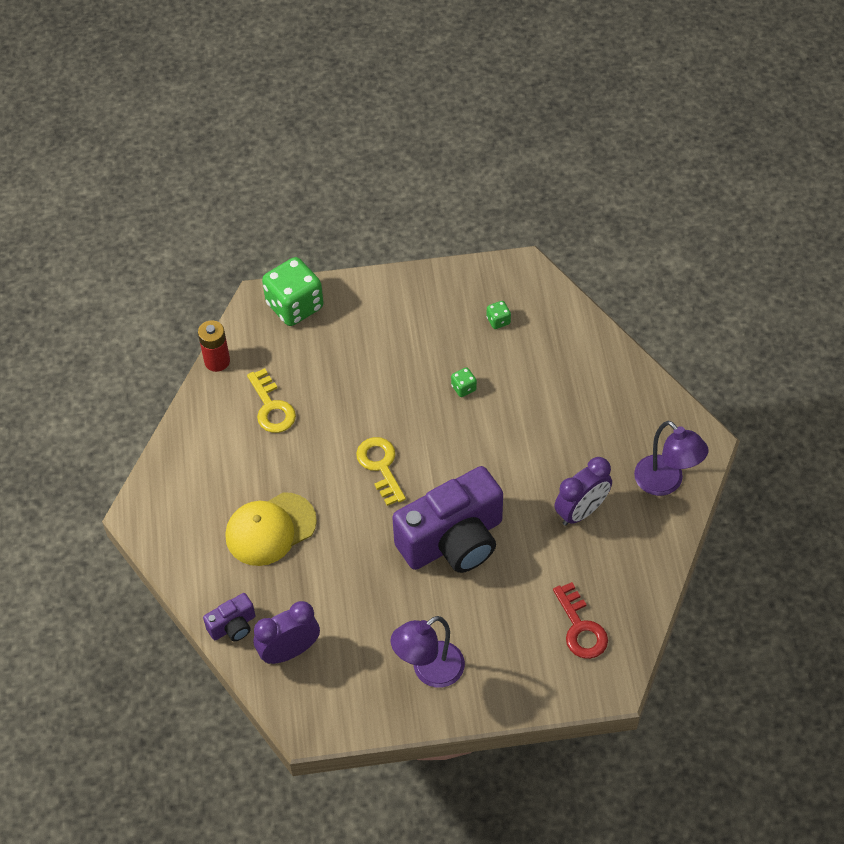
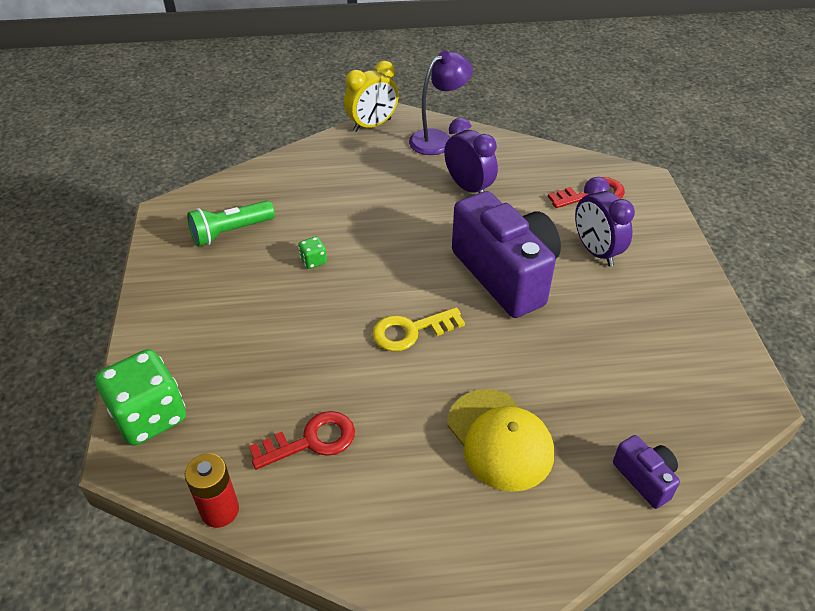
camera: 90 degrees left, 10 degrees down
(271, 407) = (311, 441): yellow key -> red key
(289, 651) = (666, 417): purple clock -> purple clock (596, 251)
(429, 671) = (661, 296): purple lamp -> none
(498, 321) = (230, 232): green dice -> green flashlight
(684, 419) = (372, 125): none -> yellow clock

